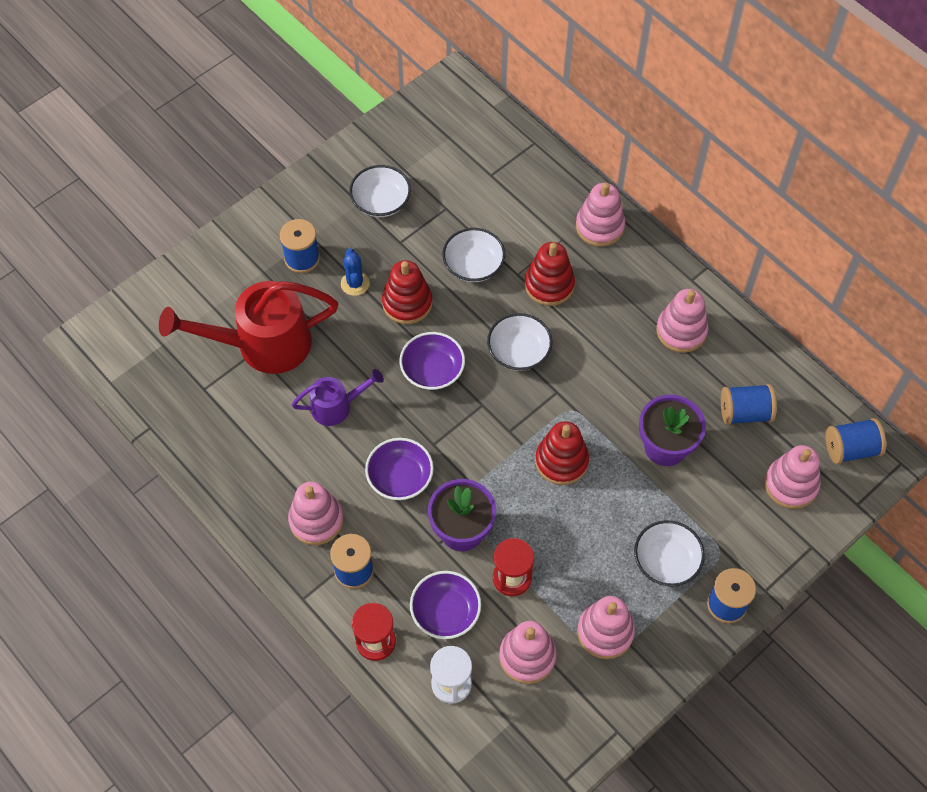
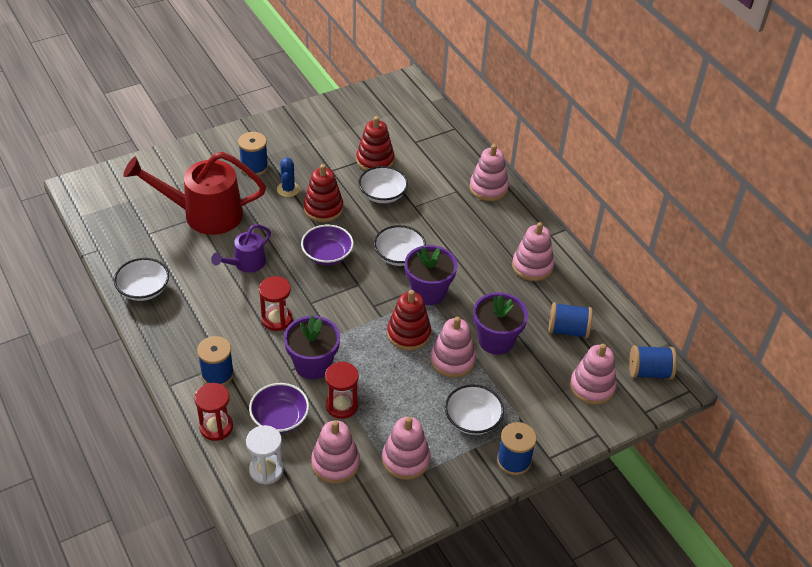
camera: 10 degrees right, 15 degrees down
(316, 520) = (201, 335): pink stacking toy -> pink stacking toy (452, 360)
(337, 406) = (245, 264): purple watering can -> purple watering can turned 135 degrees clockwise
(381, 201) = (326, 143): white bowl -> white bowl (143, 289)
(400, 477) = (277, 319): purple bowl -> red hourglass
(549, 285) = (437, 217): red stacking toy -> red stacking toy (375, 160)
(568, 396) = (428, 292): none -> purple flower pot

